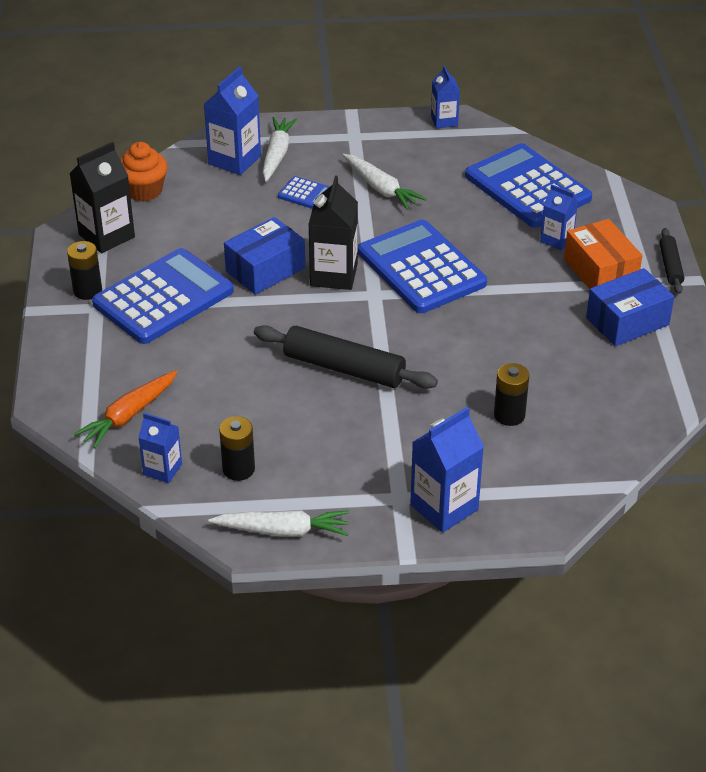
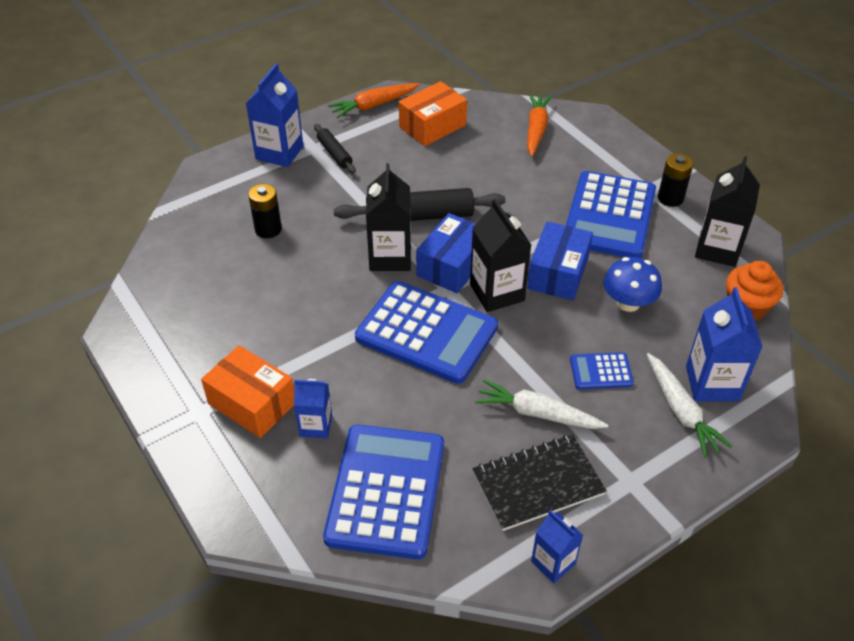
camera: 150 degrees right, 5 degrees up
(162, 469) = (479, 109): blue carton -> none
(232, 227) = (628, 303): none -> blue mushroom
(238, 469) = (432, 126): black battery -> orange box
(283, 530) = (373, 105): white carrot -> orange carrot
(404, 340) = (390, 257): none -> black carton
(418, 155) = (538, 484): none -> black notebook
(527, 187) = (386, 491): blue calculator -> blue calculator turned 105 degrees counterclockwise
(627, 321) = (203, 355): blue box -> blue box (452, 265)
(670, 266) = (180, 443): black rolling pin -> black rolling pin (334, 153)

